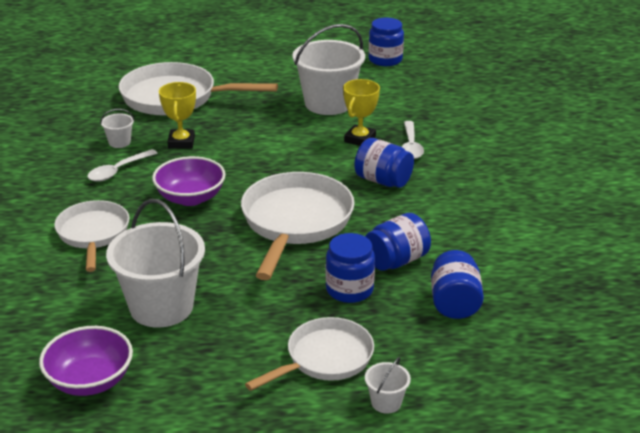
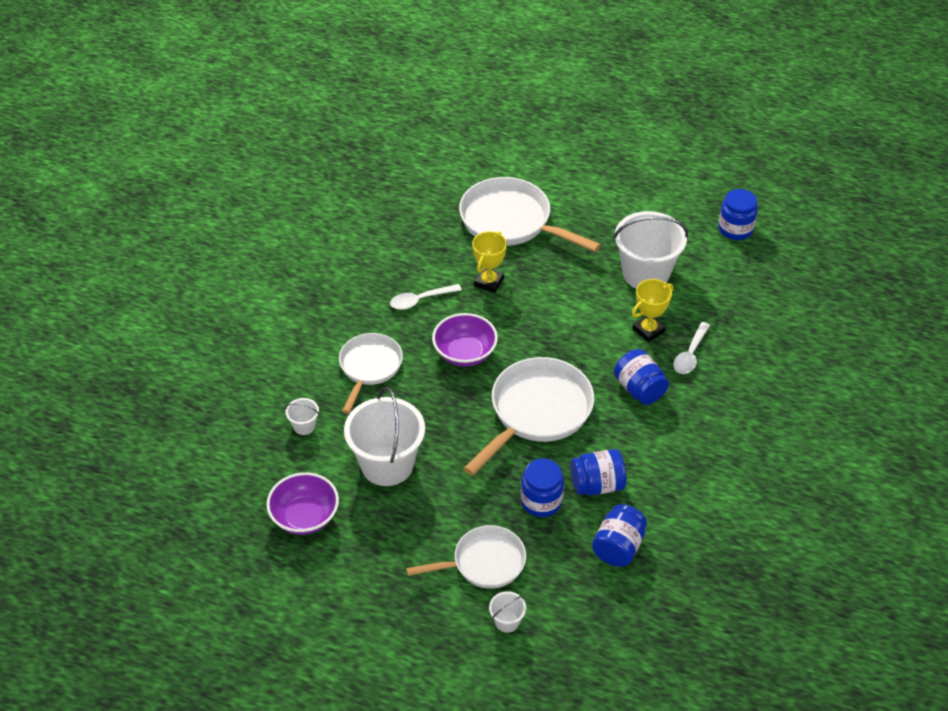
camera: 25 degrees right, 15 degrees up
(119, 142) = (437, 265): white bucket -> white bucket (304, 426)

